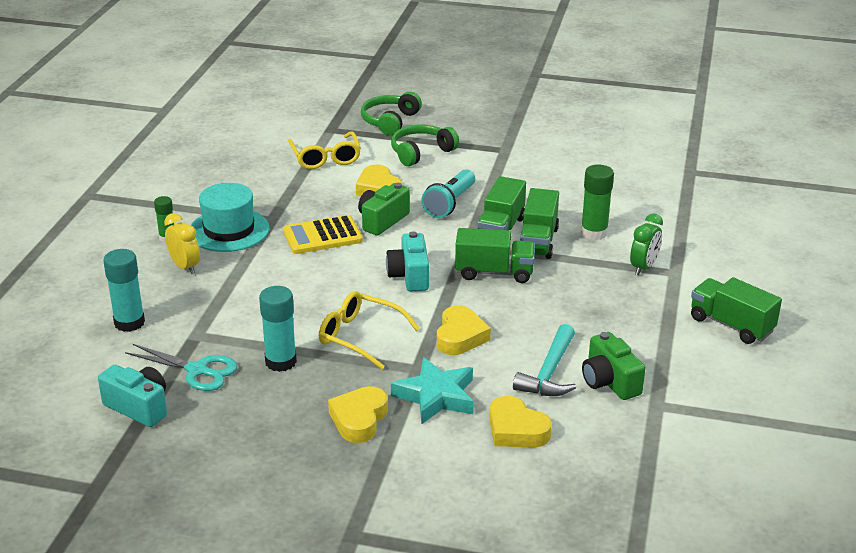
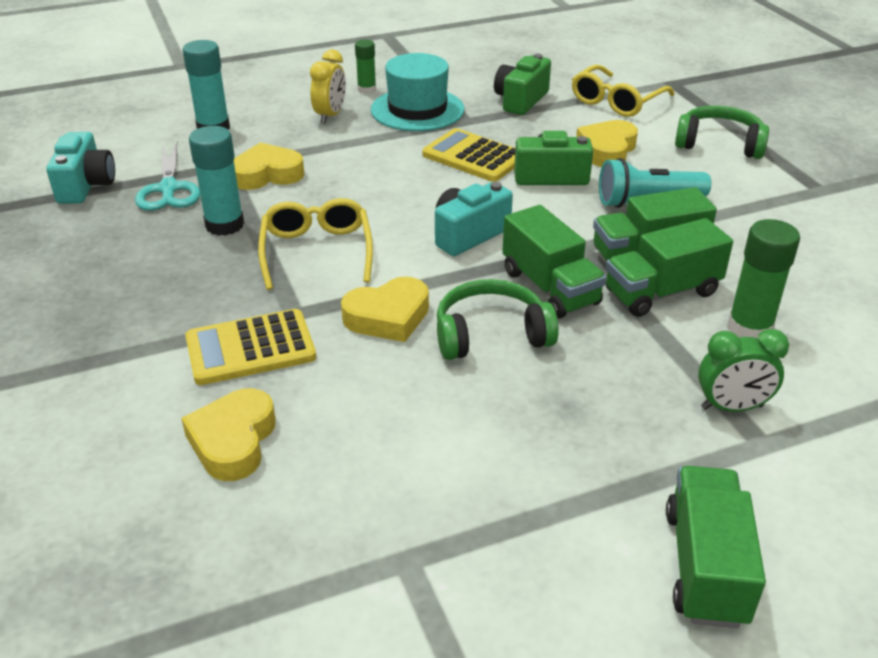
camera: 55 degrees right, 5 degrees up
(359, 419) = (162, 313): yellow heart -> yellow heart (267, 174)
(390, 121) = (746, 104): green headphones -> green headphones (491, 334)
(436, 396) = (250, 348): turquoise star -> yellow calculator
(549, 373) = (383, 419): turquoise hammer -> none
(609, 381) = (417, 485): green camera -> green camera (520, 100)

